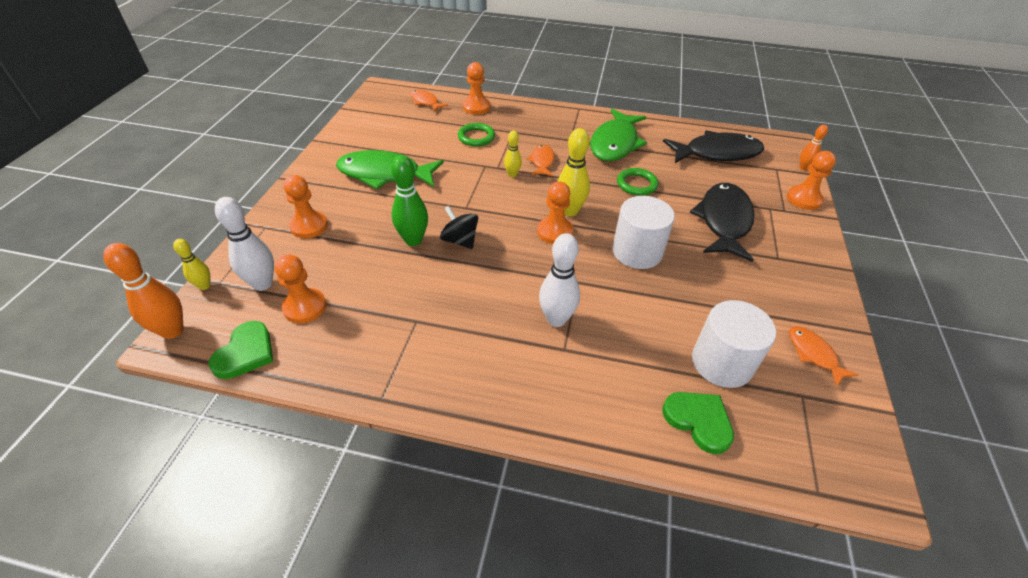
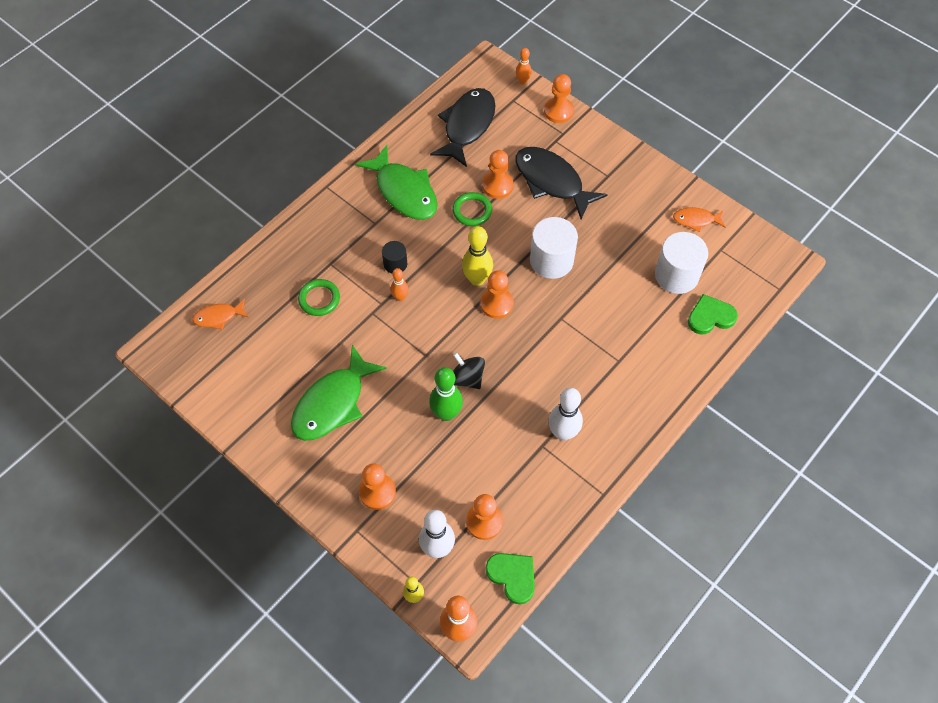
camera: 60 degrees left, 15 degrees up
(460, 240) = (467, 378): black spinning top -> black spinning top turned 60 degrees clockwise
(476, 107) = (262, 274): orange pawn -> orange pawn (497, 186)
(512, 175) = (400, 297): yellow bowling pin -> orange bowling pin
(542, 162) = (395, 264): orange fish -> black cylinder
(556, 319) = (589, 351): white bowling pin -> white bowling pin (563, 433)

